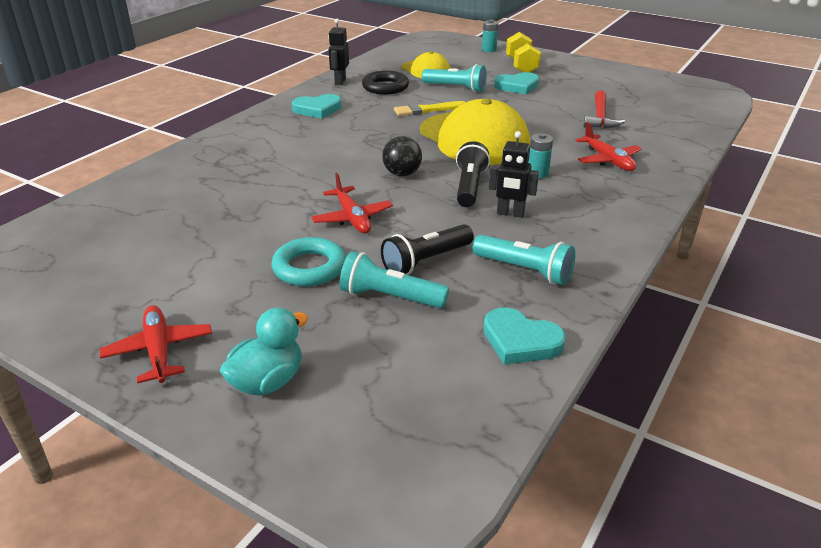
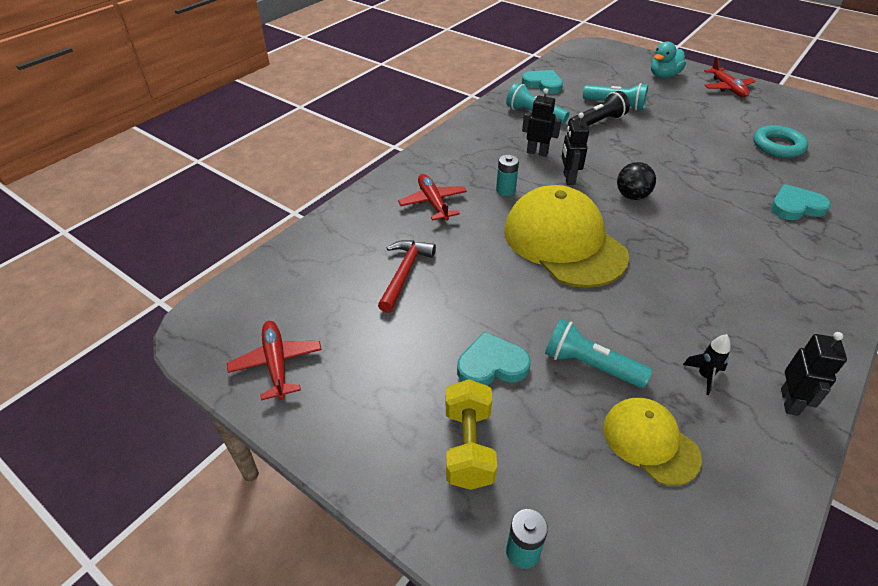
camera: 175 degrees left, 10 degrees up
(309, 267) = (672, 122): turquoise ring -> turquoise ring (778, 146)
(317, 109) = (778, 315): turquoise heart -> turquoise heart (796, 206)
(352, 218) = (659, 155): red plane -> red plane (277, 364)
(385, 87) = (704, 376): black ring -> black rocket
(427, 110) = (626, 304): yellow brush -> none
(470, 187) = (568, 178): black flashlight -> black robot

